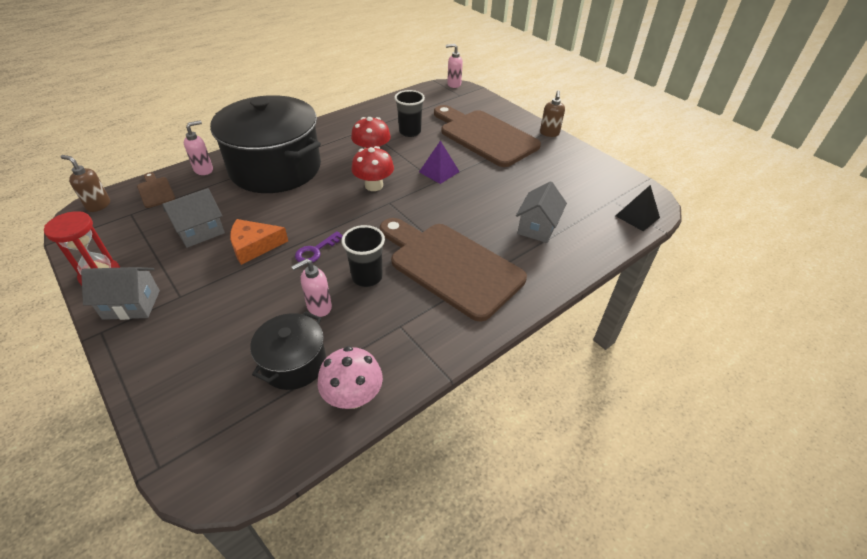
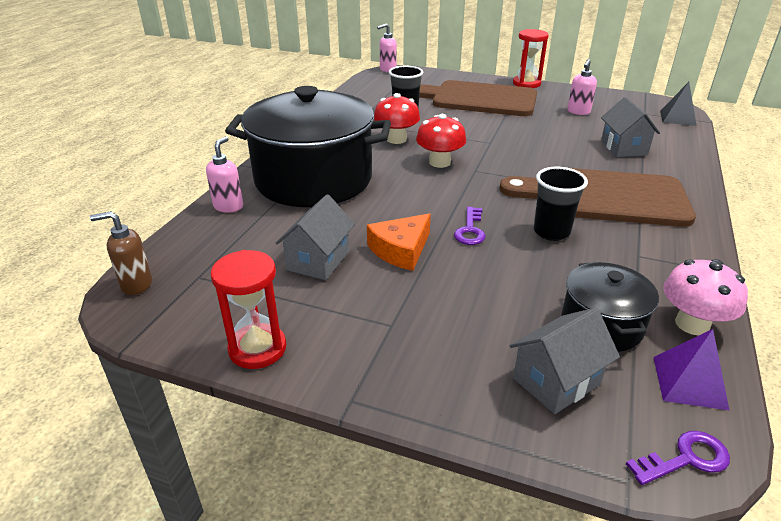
camera: 30 degrees left, 10 degrees down
(131, 305) = (346, 358): grey house -> grey house (556, 381)
(155, 191) = (196, 245): brown cutting board -> none
(207, 477) = (686, 459): none -> purple key
(319, 307) = (548, 272): pink soap dispenser -> pink soap dispenser (578, 112)
(439, 171) = (481, 134): purple pyramid -> purple pyramid (689, 382)
(549, 133) = (526, 83): brown soap dispenser -> red hourglass

